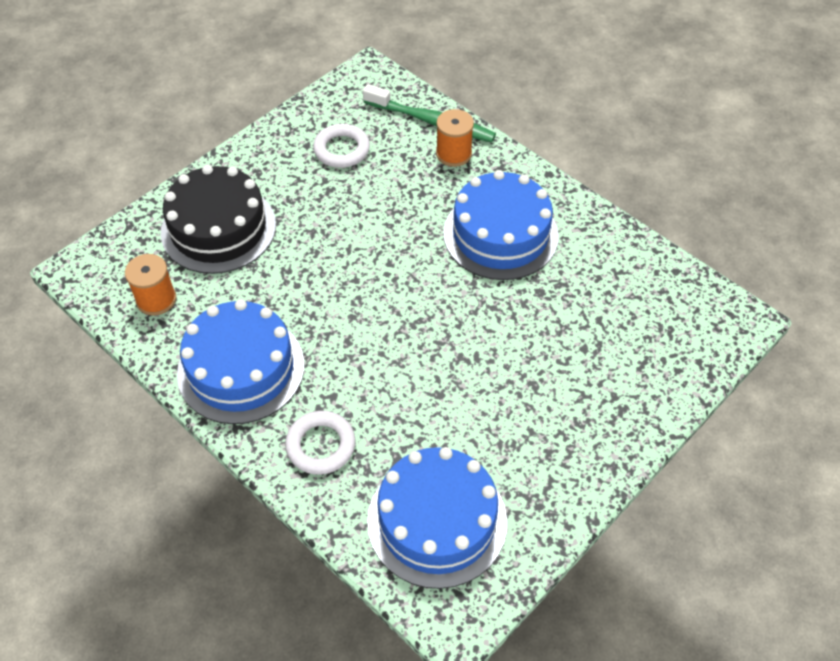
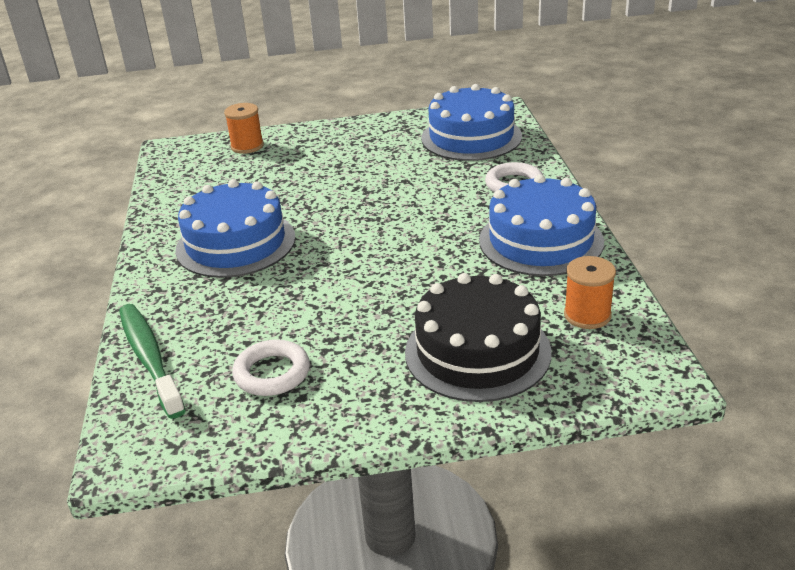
camera: 140 degrees left, 20 degrees down
(453, 154) = (177, 318): orange spool -> orange spool (247, 146)

